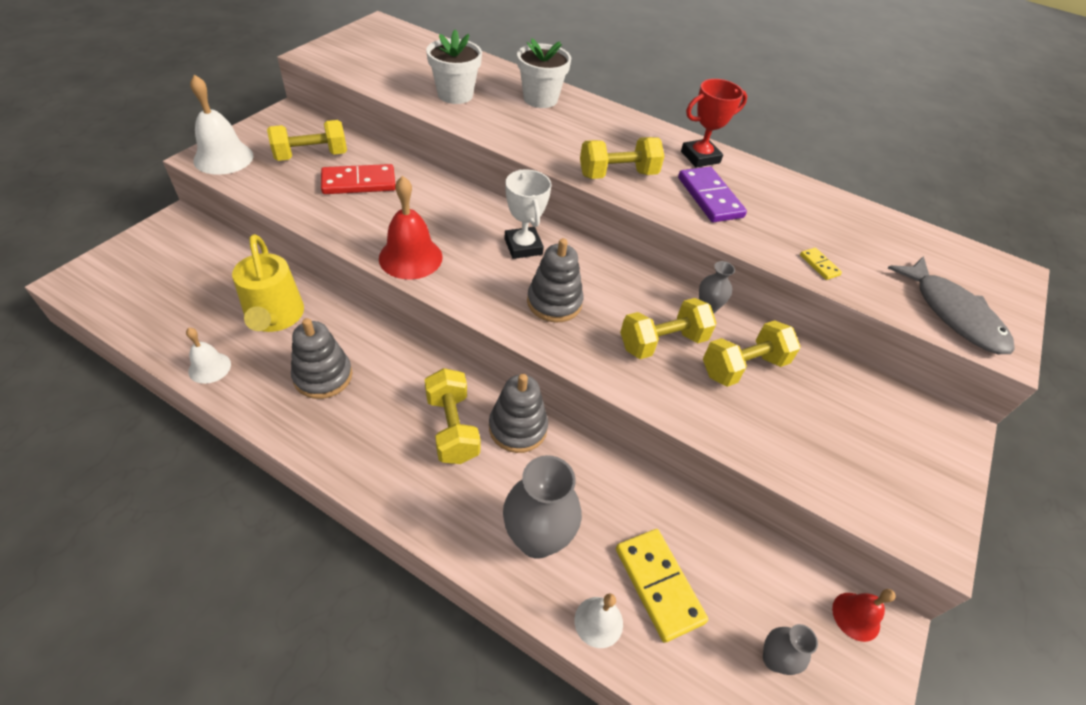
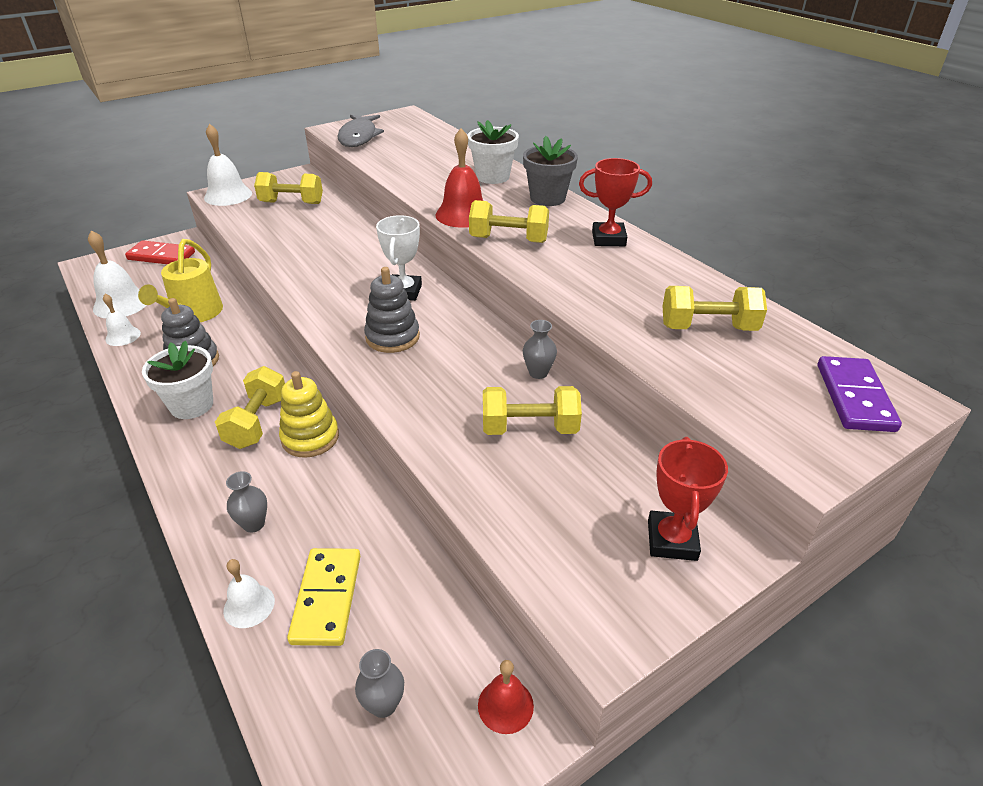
camera: 30 degrees right, 10 degrees down
(169, 325) = (121, 304): none -> white bell
(359, 182) = (311, 225): red domino -> red domino (161, 256)
(410, 257) = (303, 282): red bell -> red bell (463, 214)
(455, 95) = (419, 166): white flower pot -> white flower pot (191, 405)
(518, 428) = (310, 437): grey stacking toy -> yellow stacking toy
(537, 538) = (254, 524): grey vase -> grey vase, size x0.53
(612, 118) = (547, 198): none -> grey flower pot
(662, 342) = (465, 389): yellow dumbbell -> yellow dumbbell (708, 327)
(709, 197) = (585, 270): purple domino -> purple domino (854, 397)
(819, 265) = (651, 344): yellow domino -> none
(913, 436) = (672, 540): none -> red trophy
(953, 314) = (776, 419): grey fish -> grey fish (359, 137)

